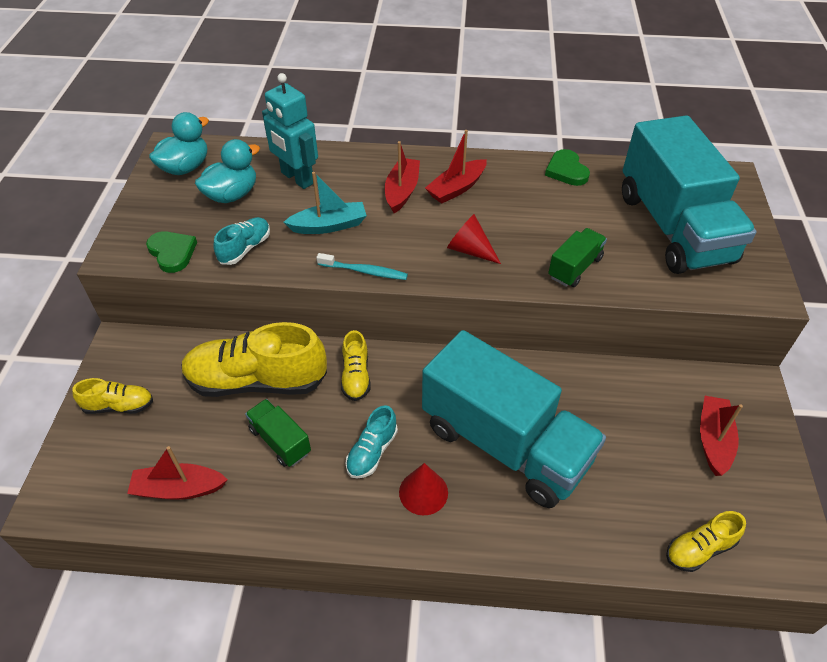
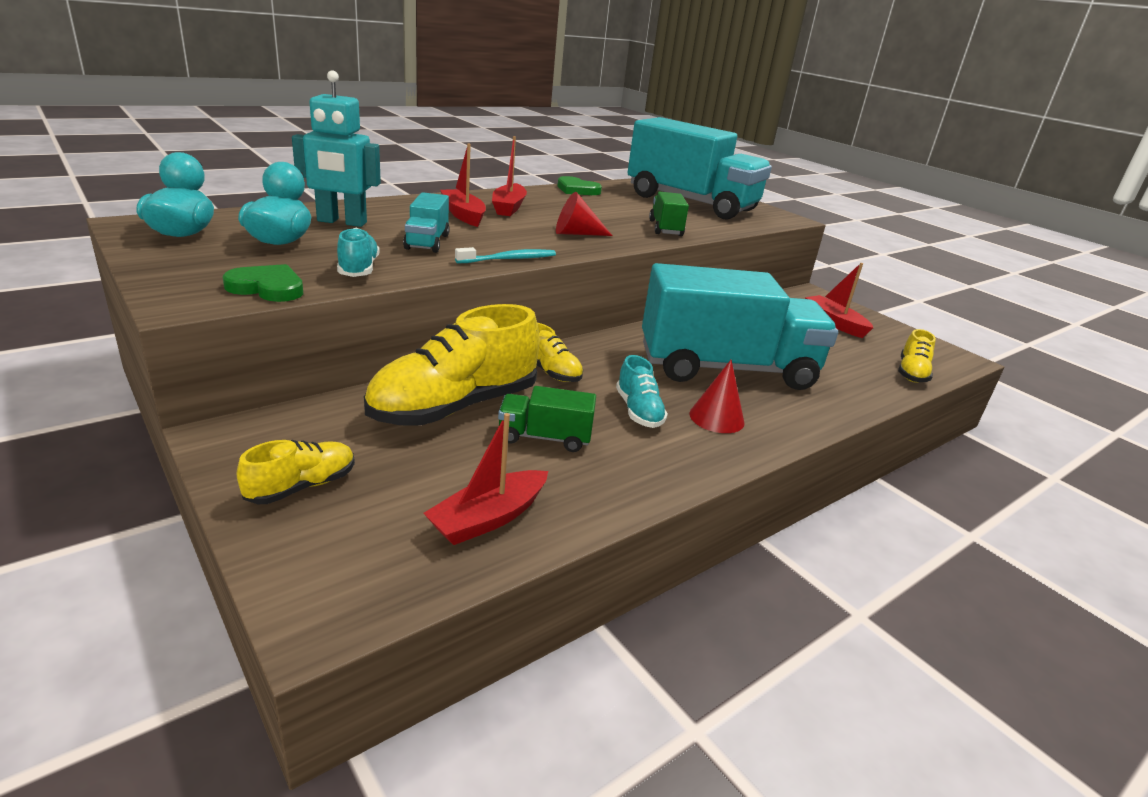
camera: 45 degrees left, 20 degrees down
(329, 226) = (427, 242): turquoise boat -> turquoise truck

